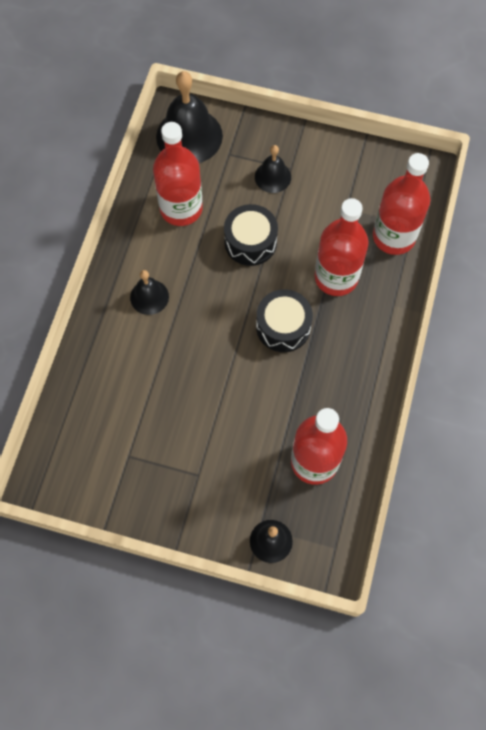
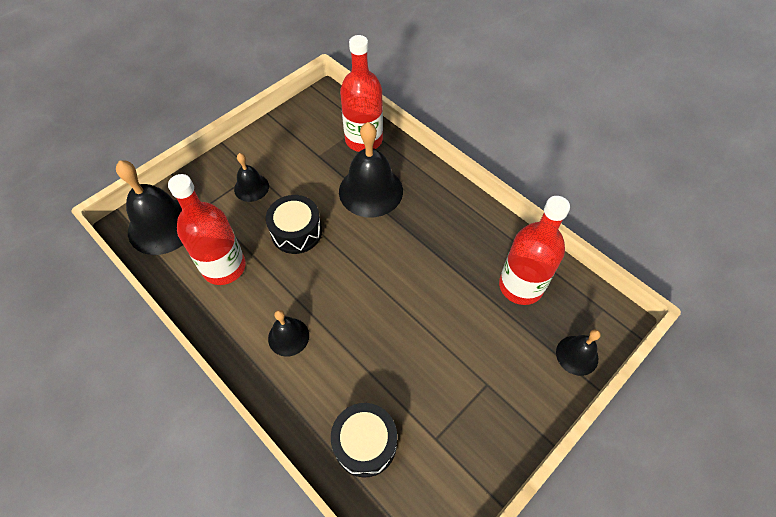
camera: 60 degrees left, 10 degrees down
(283, 327) = (388, 247): black drum -> black drum (365, 443)
(336, 277) = (371, 191): red bottle -> black bell

